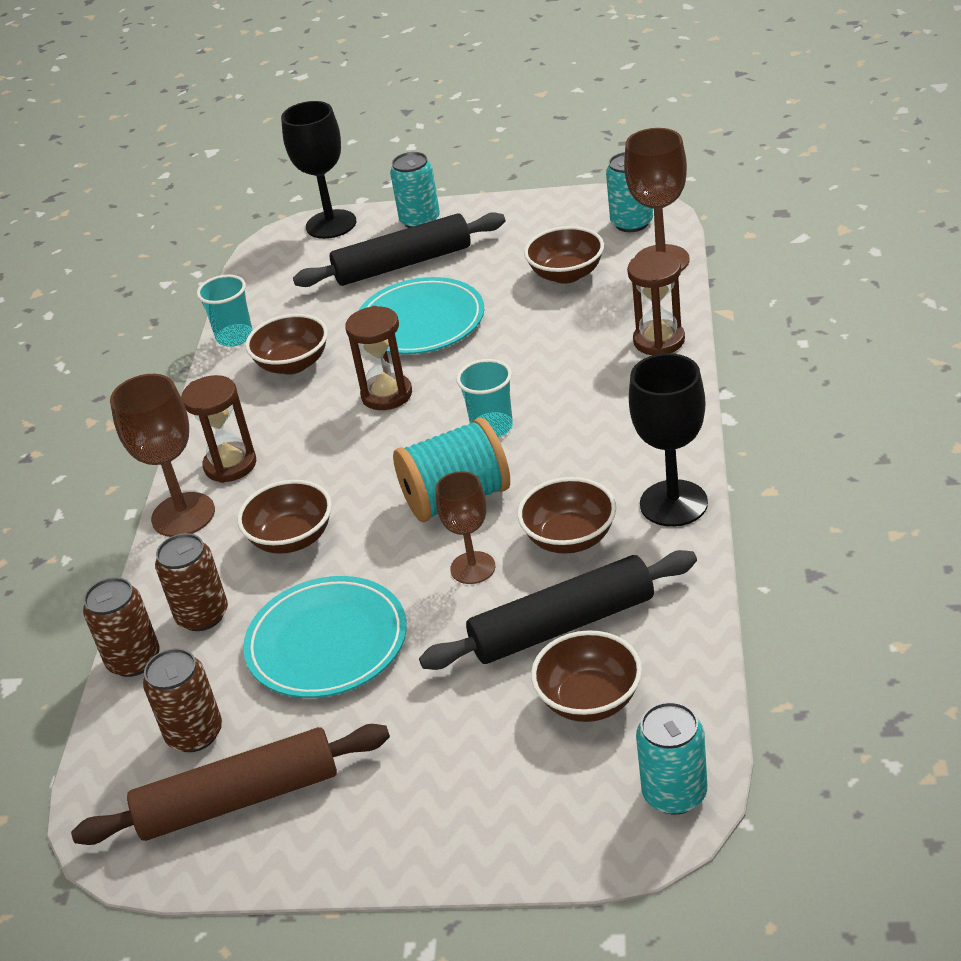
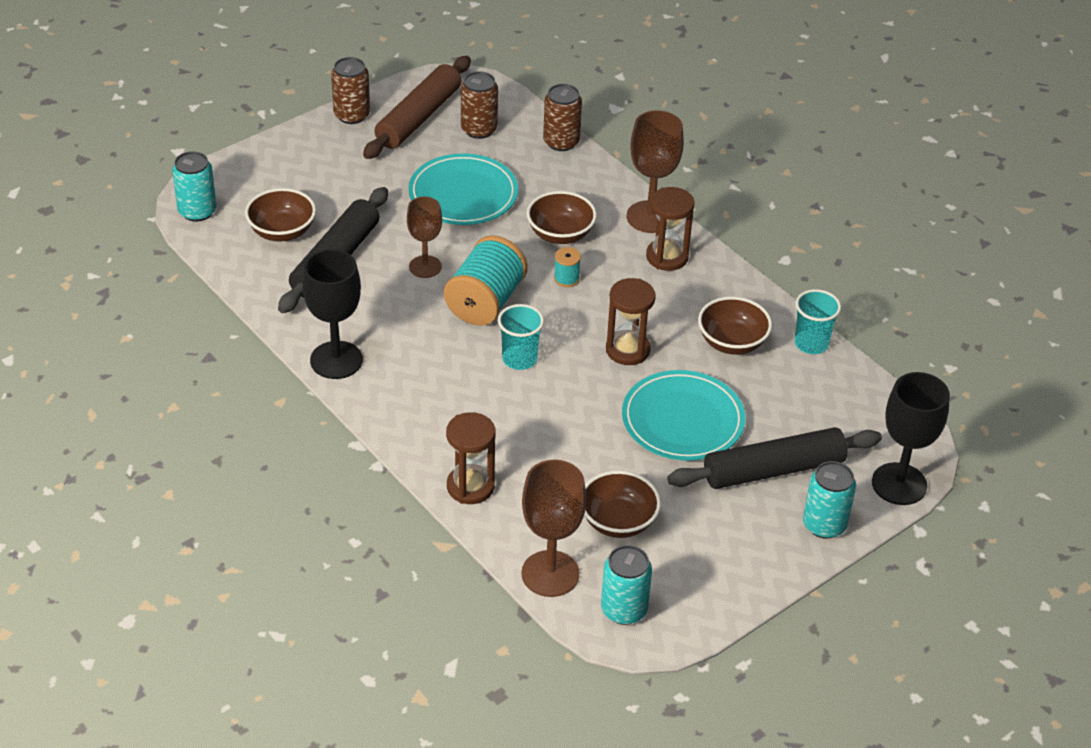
camera: 130 degrees right, 5 degrees up
(202, 615) = (555, 176): brown can -> brown can (352, 115)
(350, 486) = (566, 279): none -> turquoise spool
(403, 264) = (773, 469): black rolling pin -> black rolling pin turned 45 degrees clockwise
(570, 538) = (383, 309): brown bowl -> none

